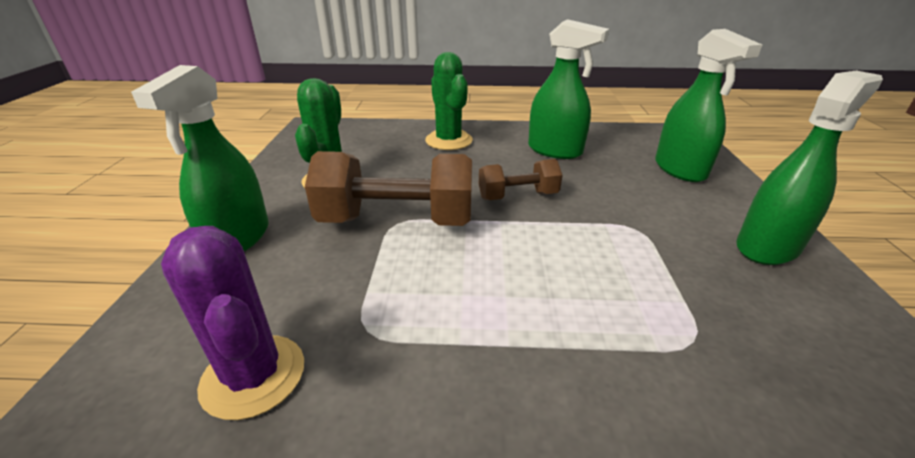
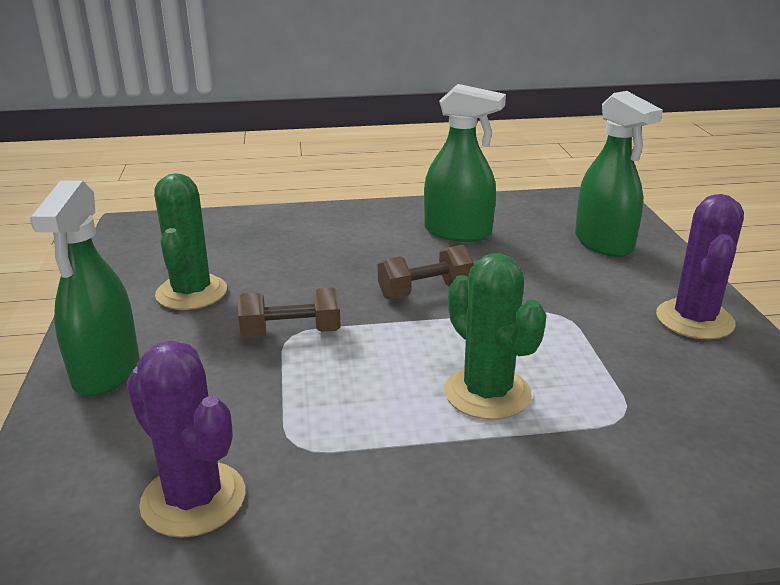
camera: 10 degrees left, 5 degrees down
(397, 221) = (291, 333): brown dumbbell -> brown dumbbell, size x0.56
(449, 140) = (324, 230): green cactus -> green cactus (487, 393)
(767, 247) = (694, 320): green spray bottle -> purple cactus

